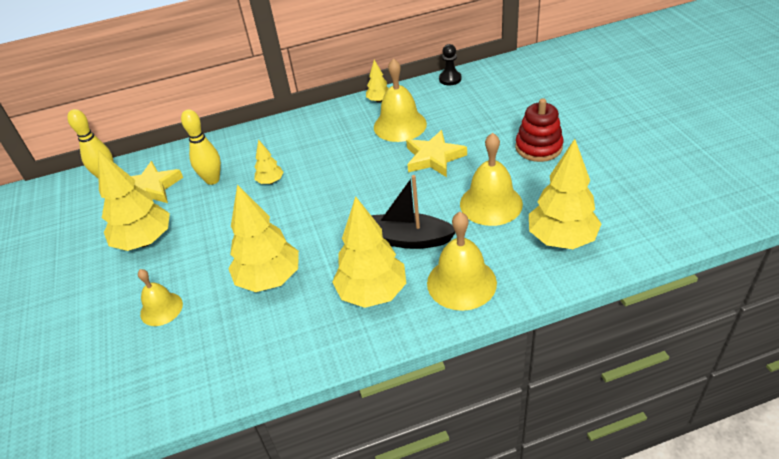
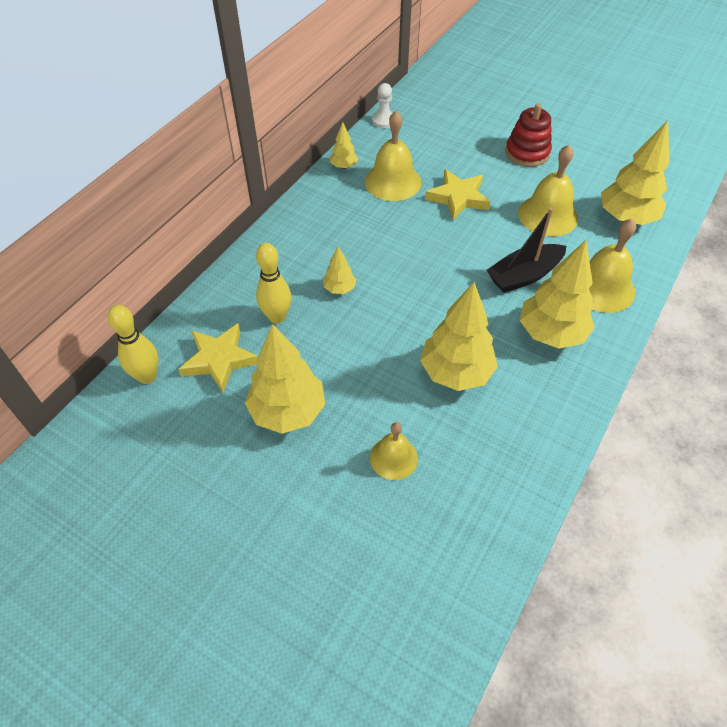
camera: 45 degrees left, 10 degrees up
(450, 79) = (383, 121): black pawn -> white pawn

